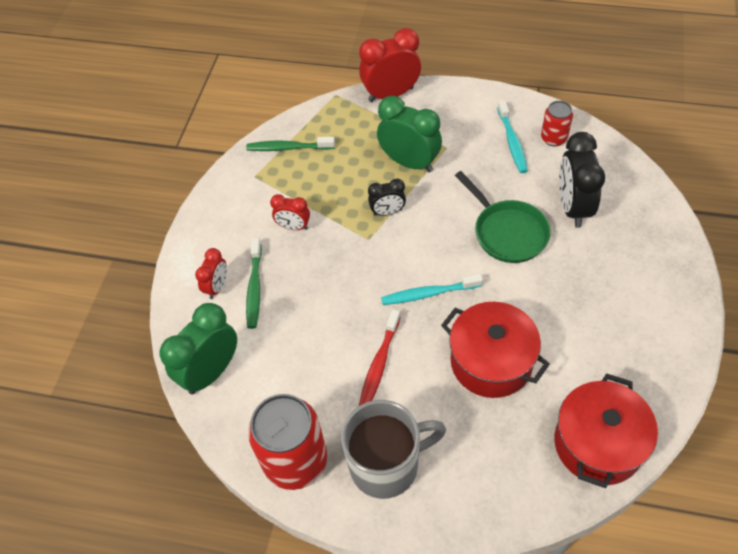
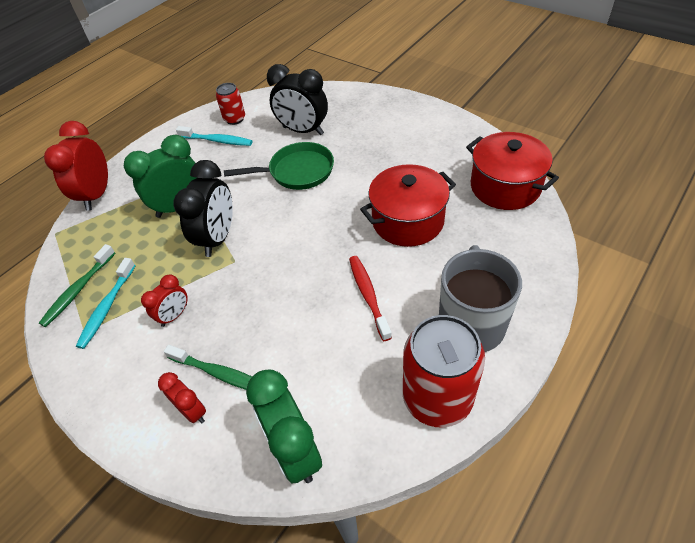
camera: 65 degrees left, 5 degrees down
(379, 364) = (368, 295): red toothbrush -> red toothbrush turned 150 degrees counterclockwise
(387, 212) = (218, 238): black clock -> black clock, size x1.82
(428, 293) = (320, 238): turquoise toothbrush -> turquoise toothbrush (107, 307)

